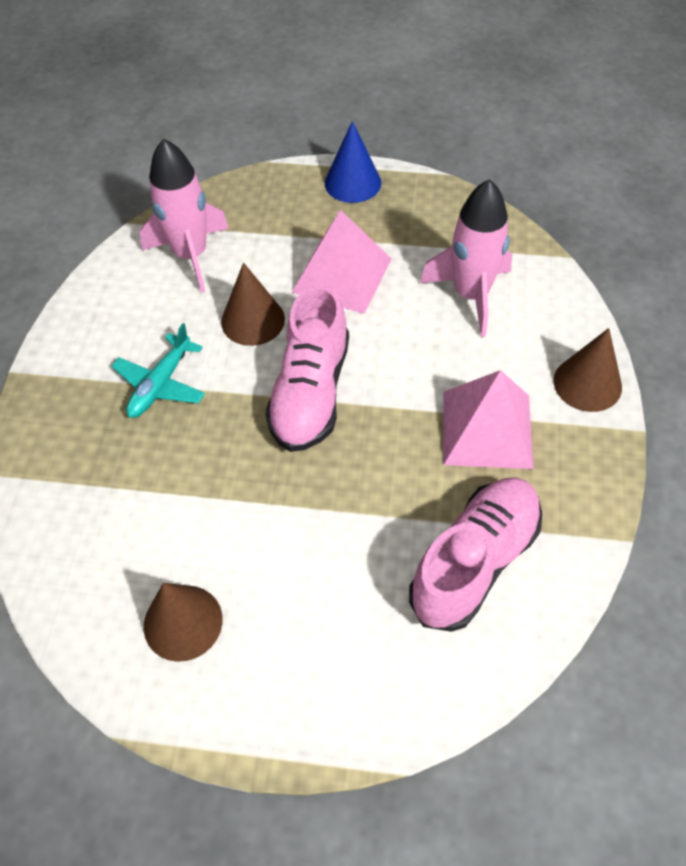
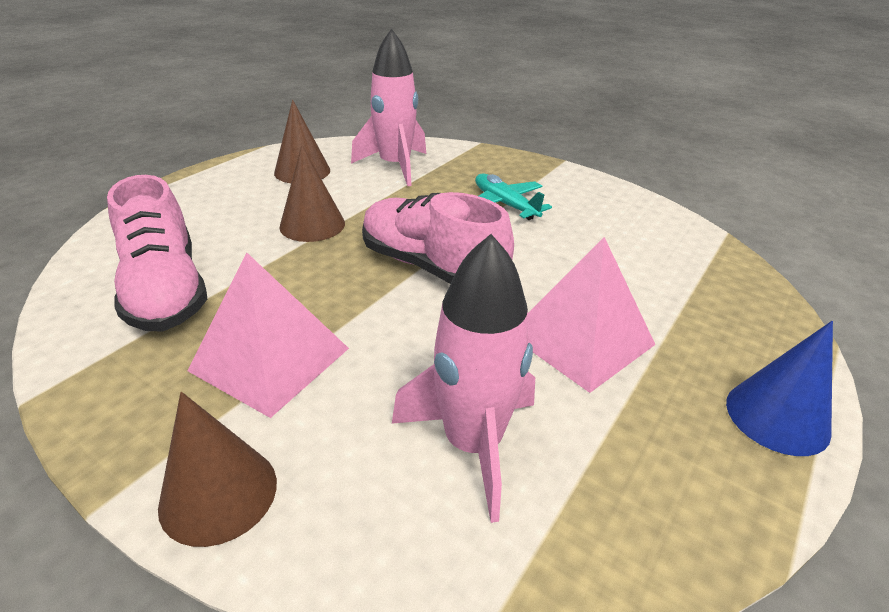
camera: 115 degrees right, 20 degrees down
(191, 255) = (662, 252): pink rocket -> pink rocket (395, 166)
(253, 320) = (547, 262): brown cone -> brown cone (312, 225)

